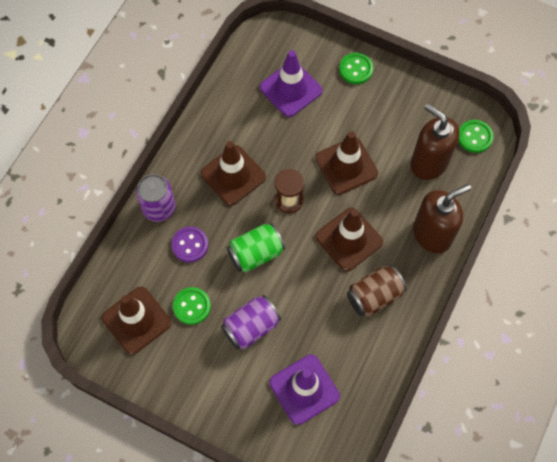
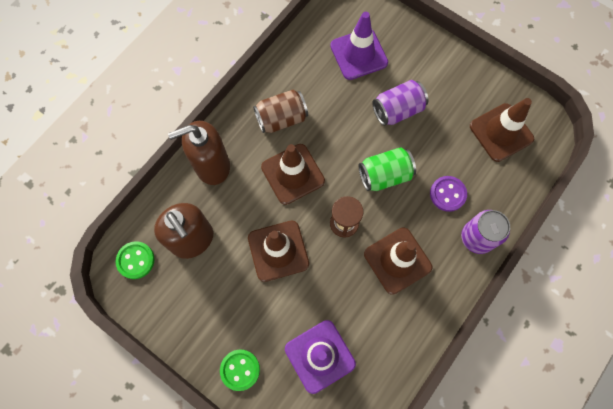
camera: 170 degrees left, 5 degrees up
(192, 306) = (449, 136): green button -> none

